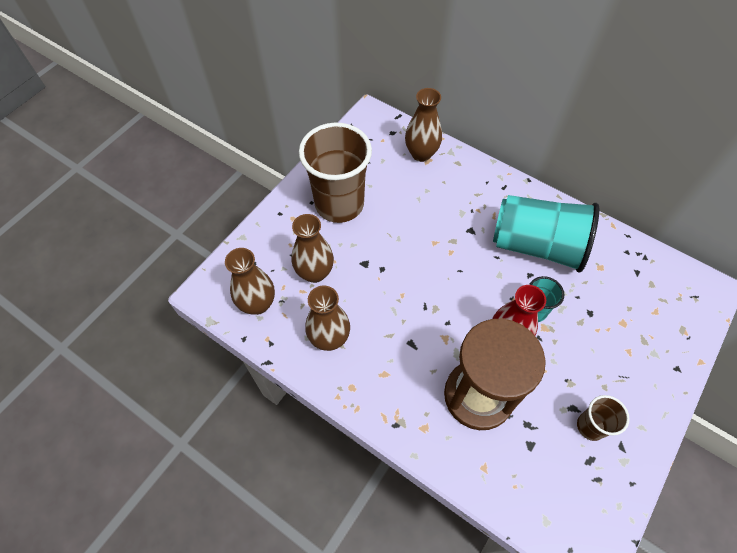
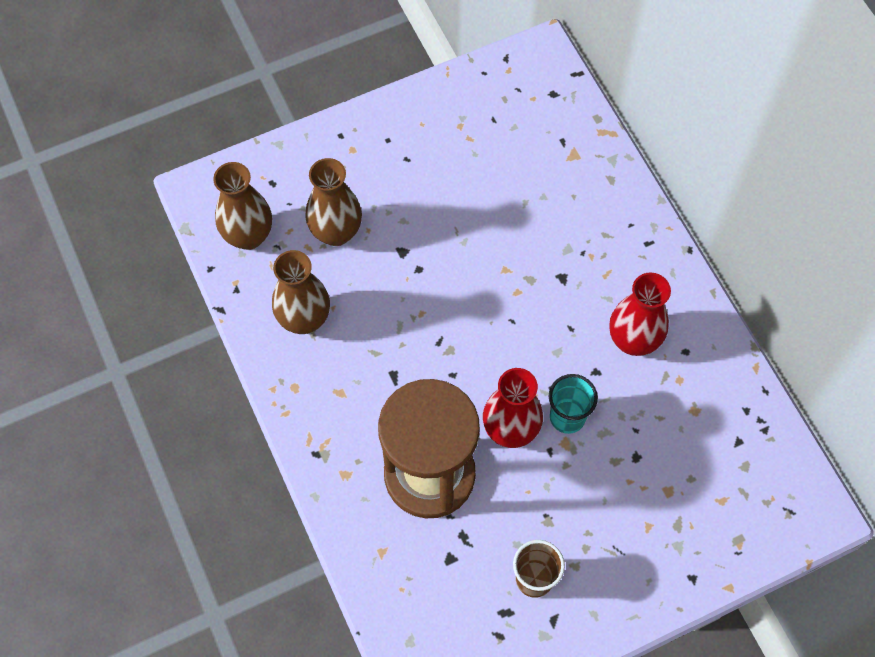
camera: 30 degrees right, 5 degrees up
(339, 204) = (420, 160): brown cup -> none
(421, 154) = (571, 143): brown vase -> none
(537, 245) = (633, 340): turquoise cup -> red vase

